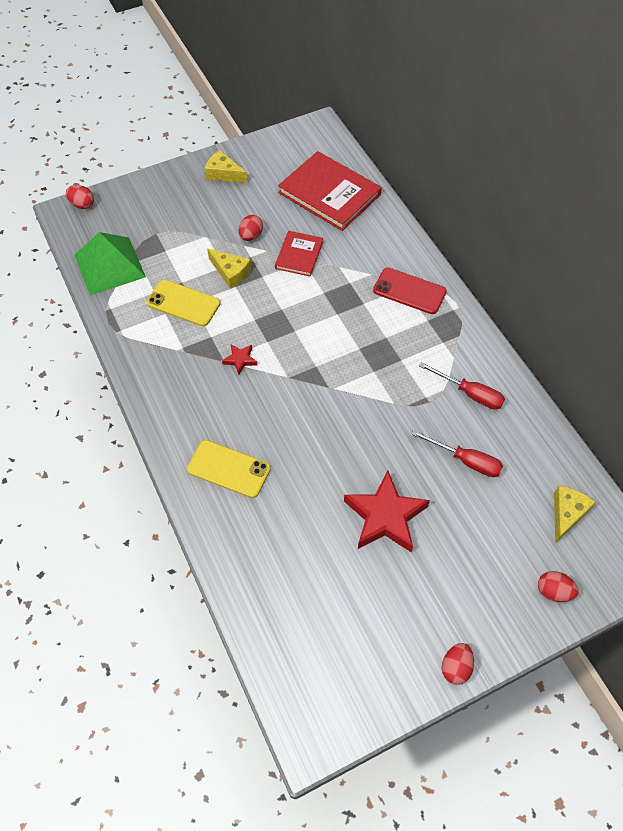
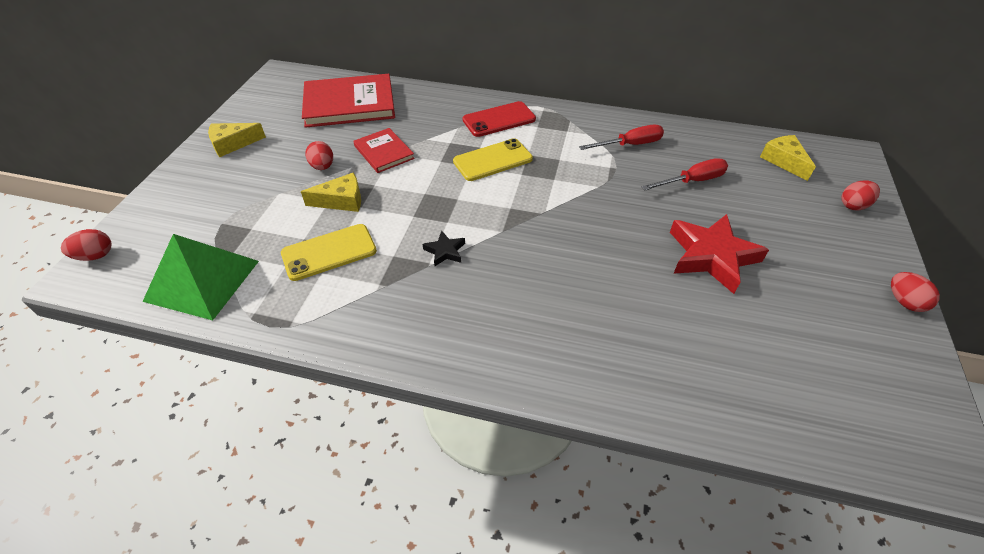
camera: 50 degrees left, 10 degrees down
(228, 469) = (563, 335): yellow phone -> yellow phone (493, 160)
(240, 360) = (445, 251): red star -> black star

